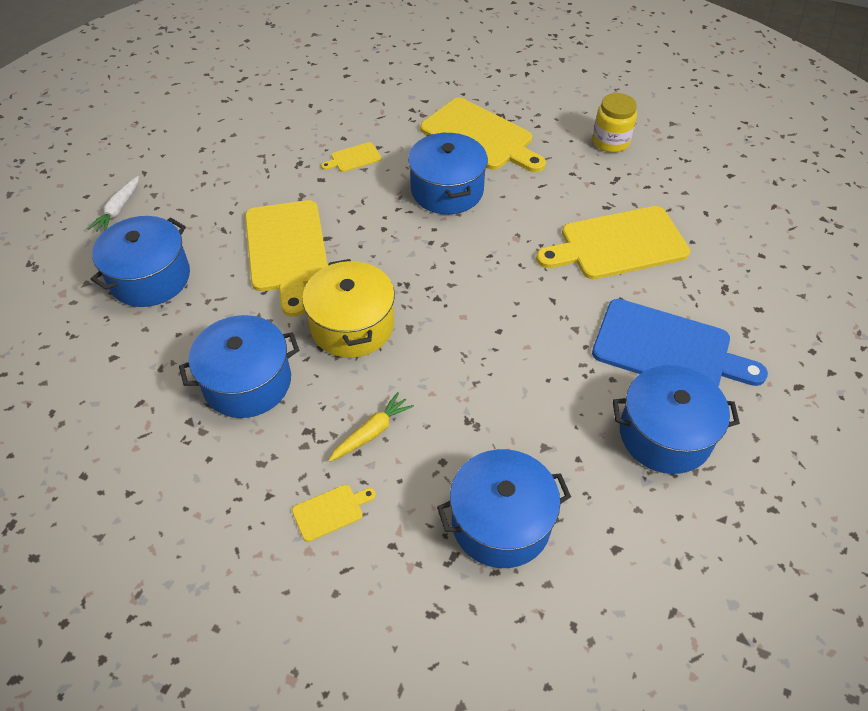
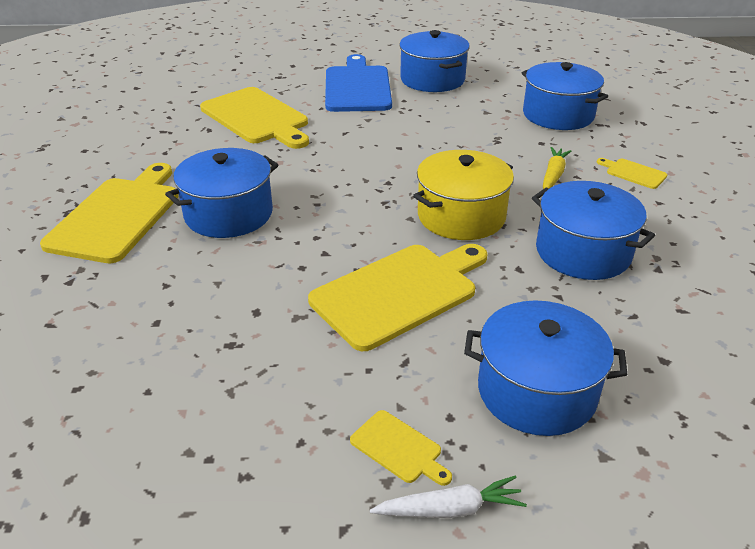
camera: 115 degrees left, 15 degrees down
(353, 158) = (199, 298): yellow cutting board -> yellow cutting board (398, 448)
(372, 432) = (553, 175): yellow carrot -> yellow carrot turned 90 degrees clockwise
(610, 142) = (103, 142): yellow jar -> none

